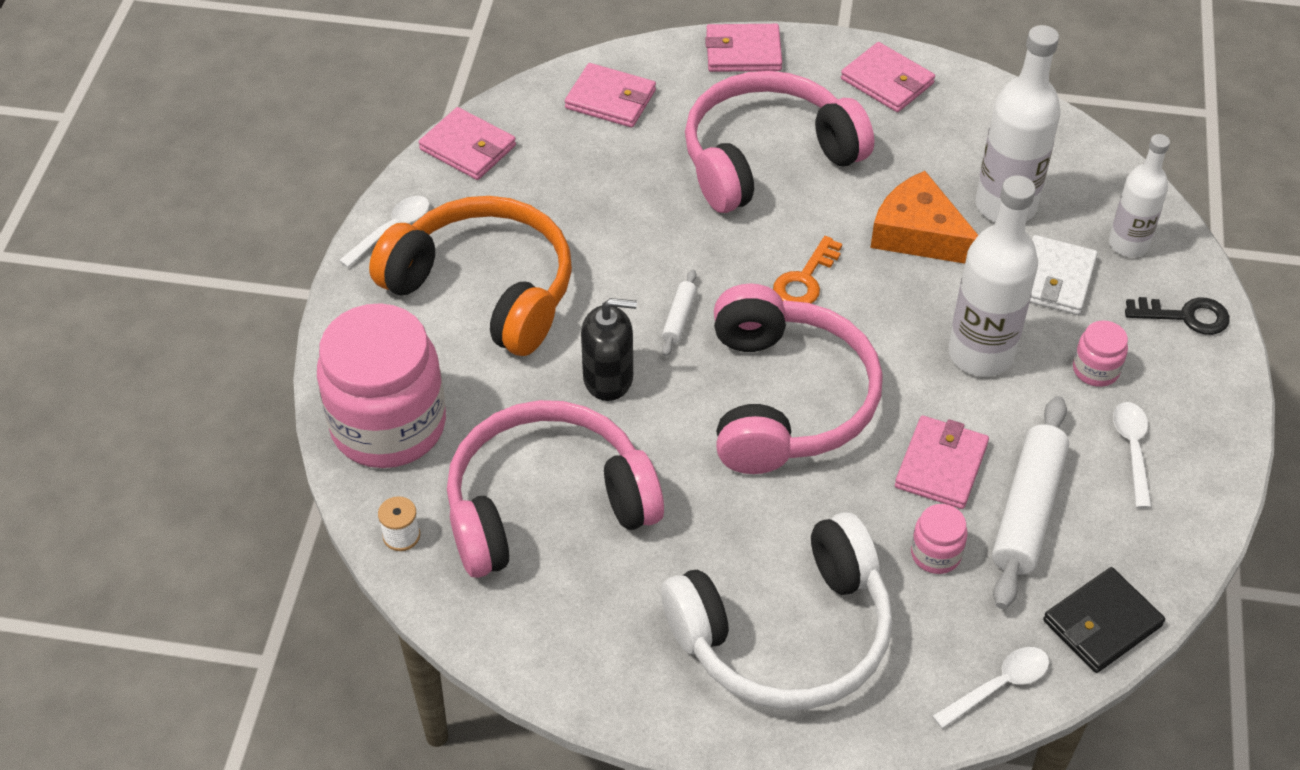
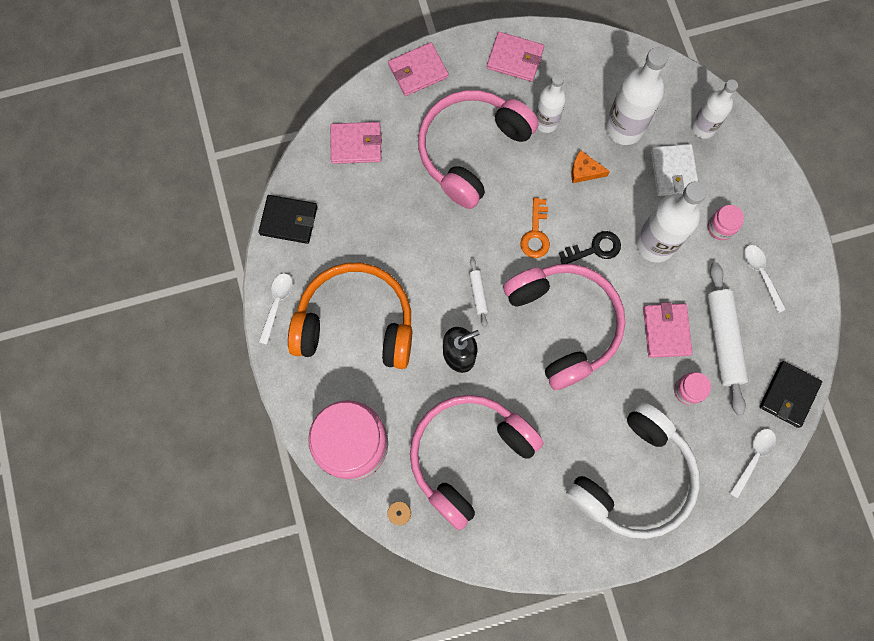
camera: 25 degrees left, 25 degrees up
(467, 148) = (288, 220): pink wallet -> black wallet
(892, 162) = (546, 122): none -> white bottle
(919, 234) = (584, 171): orange cheese -> orange cheese, size x0.54
(1185, 316) = (753, 167): black key -> black key (594, 249)

